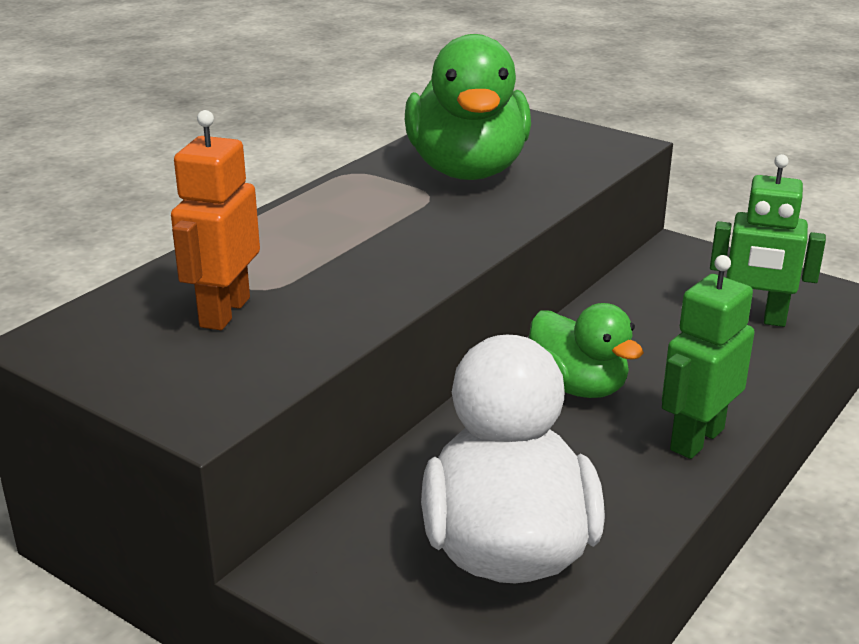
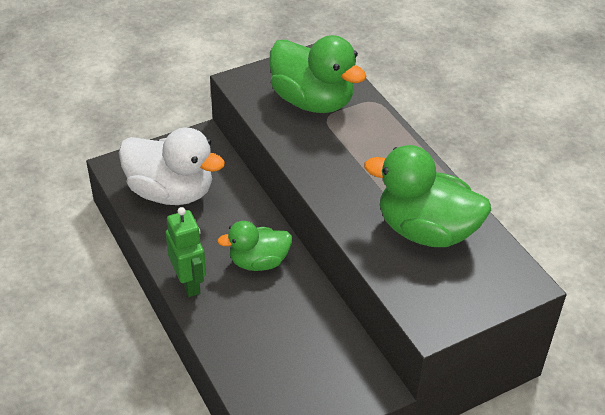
camera: 115 degrees right, 15 degrees up
(224, 312) = (313, 101): orange robot -> green duck
(755, 319) = (272, 374): green robot -> none

